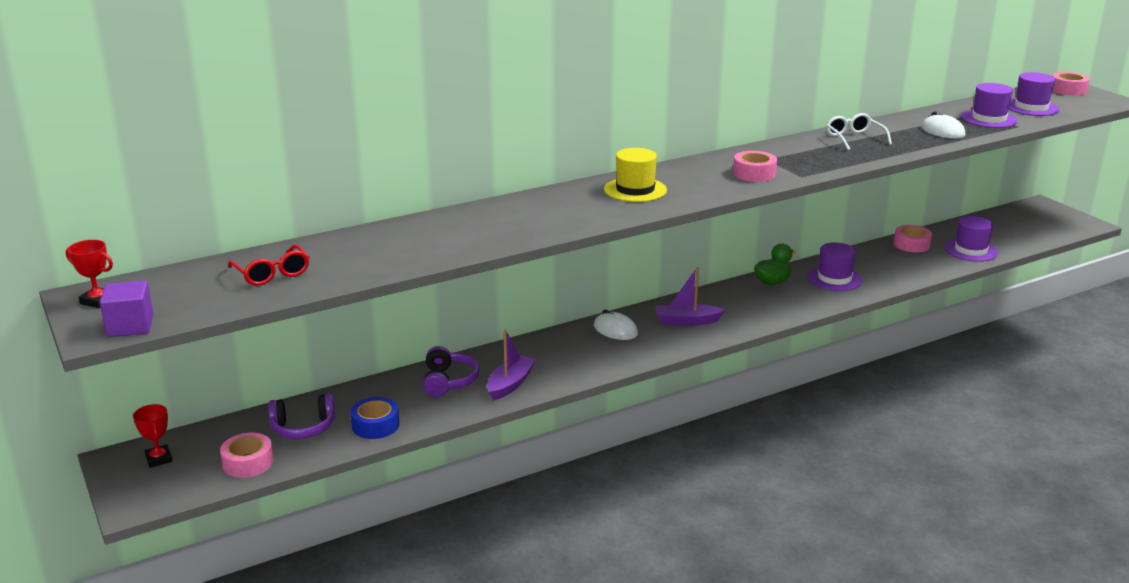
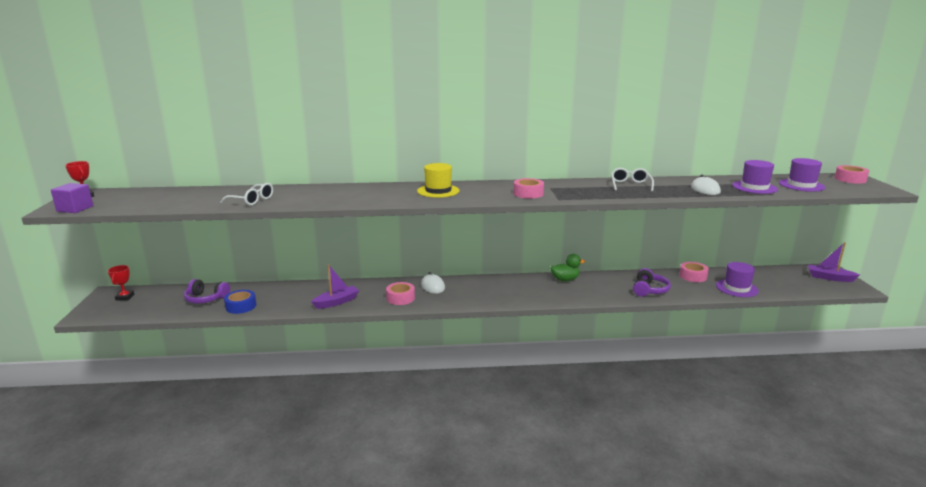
camera: 25 degrees right, 5 degrees down
(248, 462) = (158, 309): pink tape -> pink tape (400, 298)
(272, 274) = (178, 198): red glasses -> none
(398, 255) = (252, 200): none -> white glasses
(448, 381) = (306, 293): purple headphones -> purple headphones (649, 290)
(686, 321) = (482, 291): purple boat -> purple boat (829, 278)
(834, 278) = (611, 286): purple hat -> none

